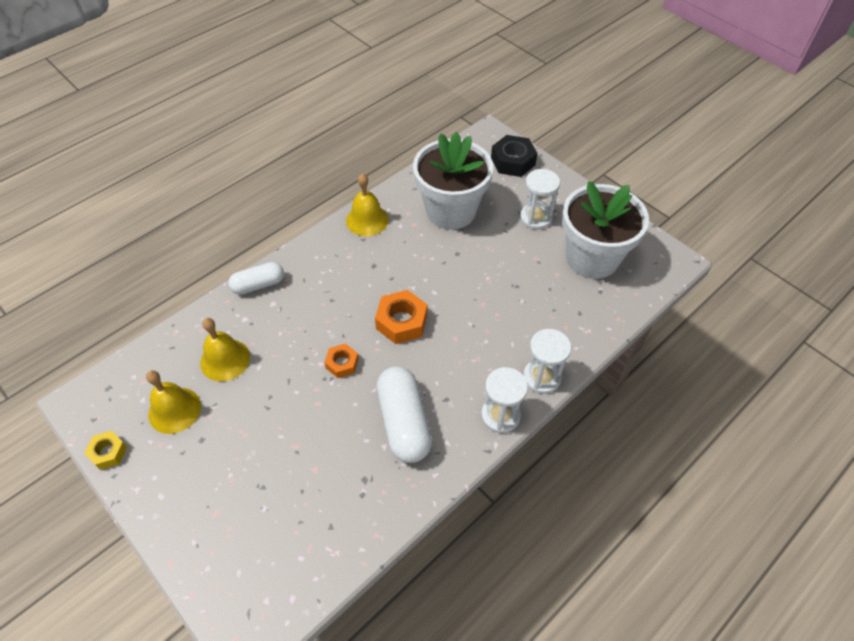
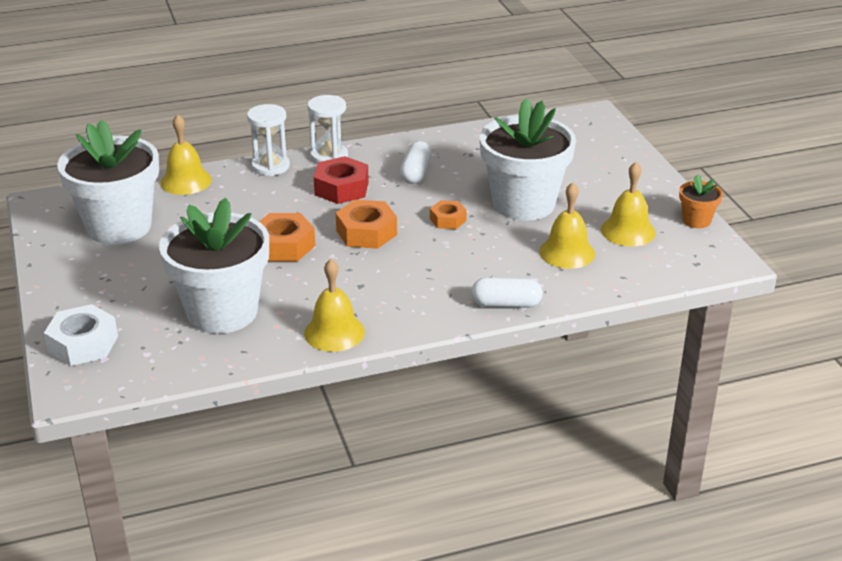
camera: 155 degrees left, 20 degrees down
(108, 452) = (696, 220): yellow nut -> orange flower pot
(282, 414) = (523, 203): none -> white flower pot
(403, 422) = (416, 173): white capsule -> white capsule, size x0.62
(455, 283) = (284, 246): none -> orange nut
(457, 371) = (341, 188): none -> red nut
(513, 161) = (83, 344): black nut -> white nut
(536, 218) = (131, 276): white hourglass -> none
(594, 328) = (186, 181): none -> yellow bell

